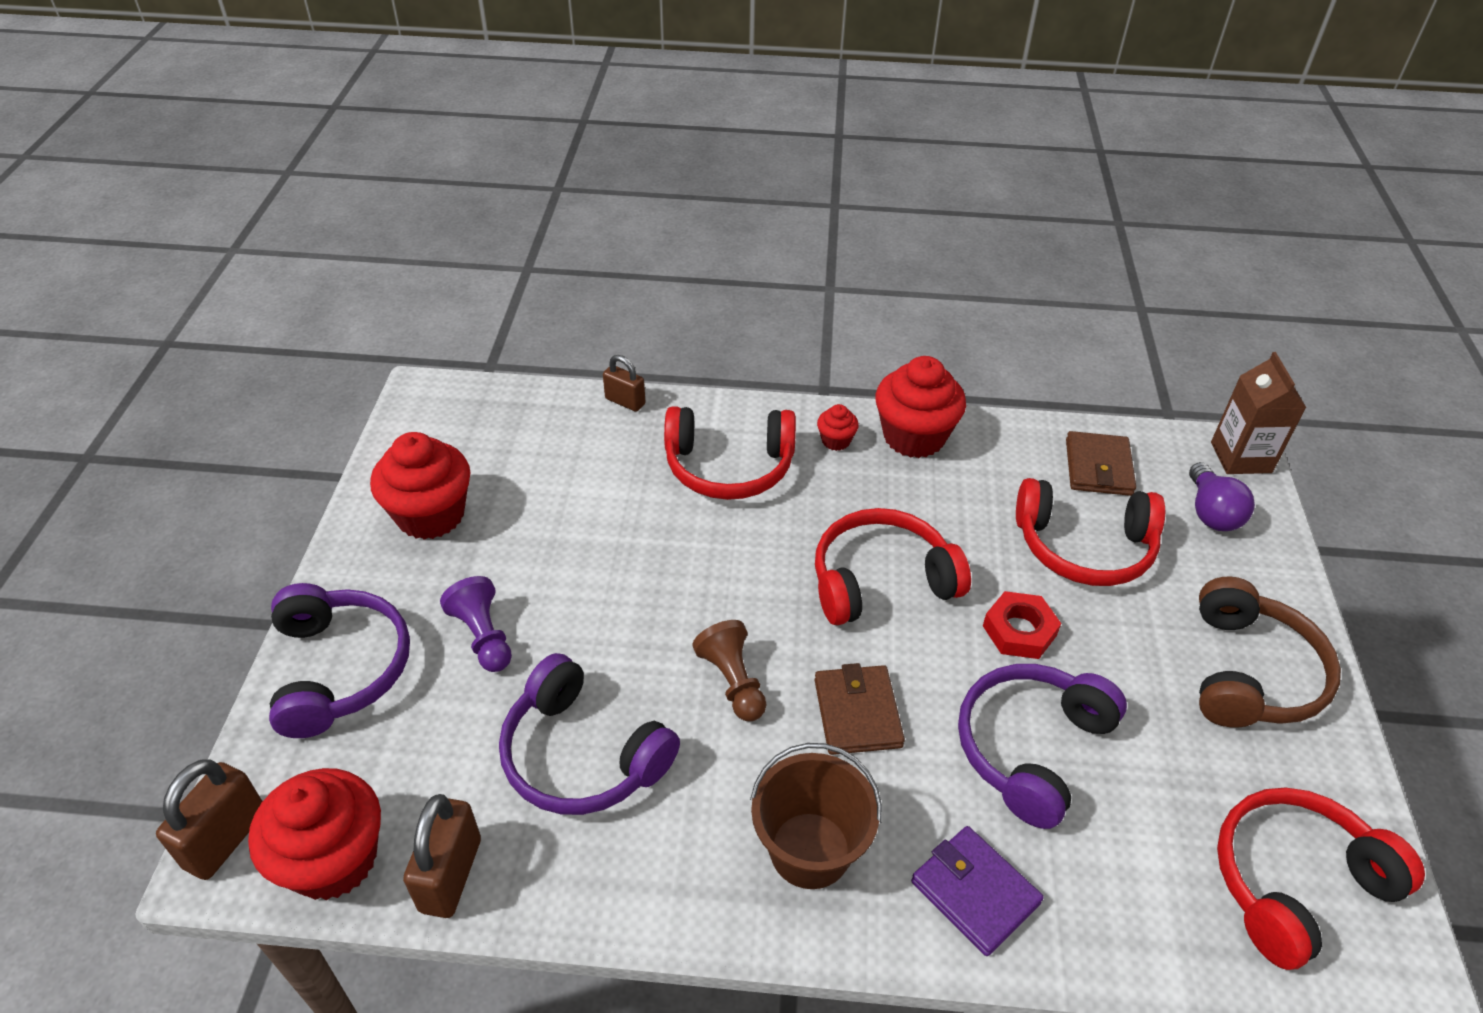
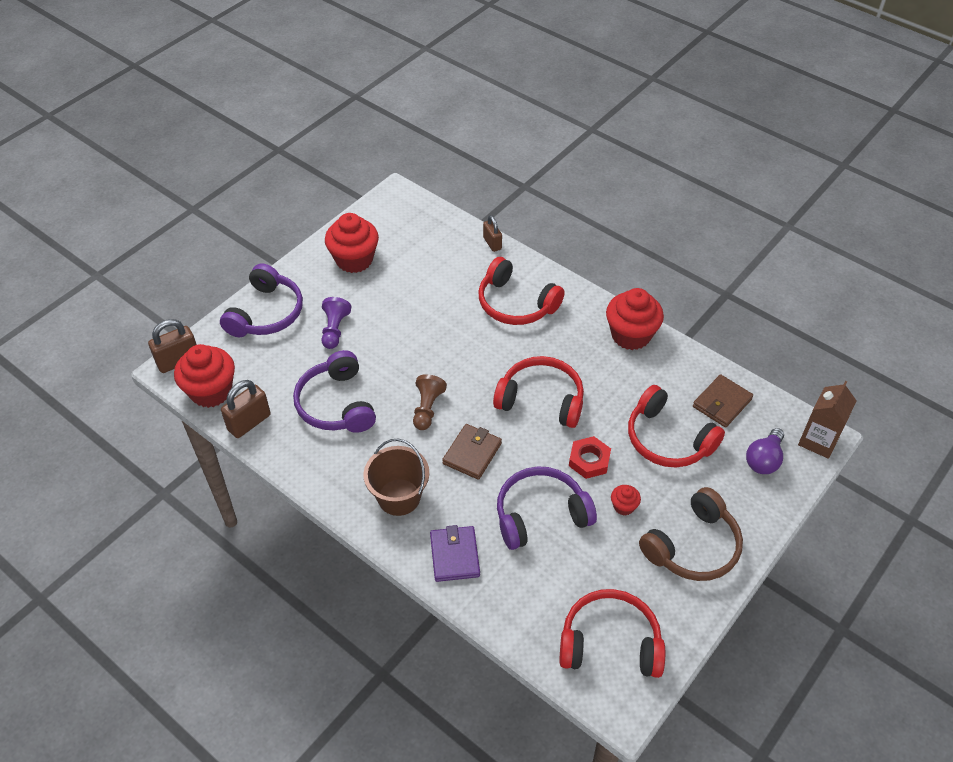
camera: 35 degrees right, 5 degrees up
(836, 441) = (585, 317): red cupcake -> red cupcake (623, 506)

